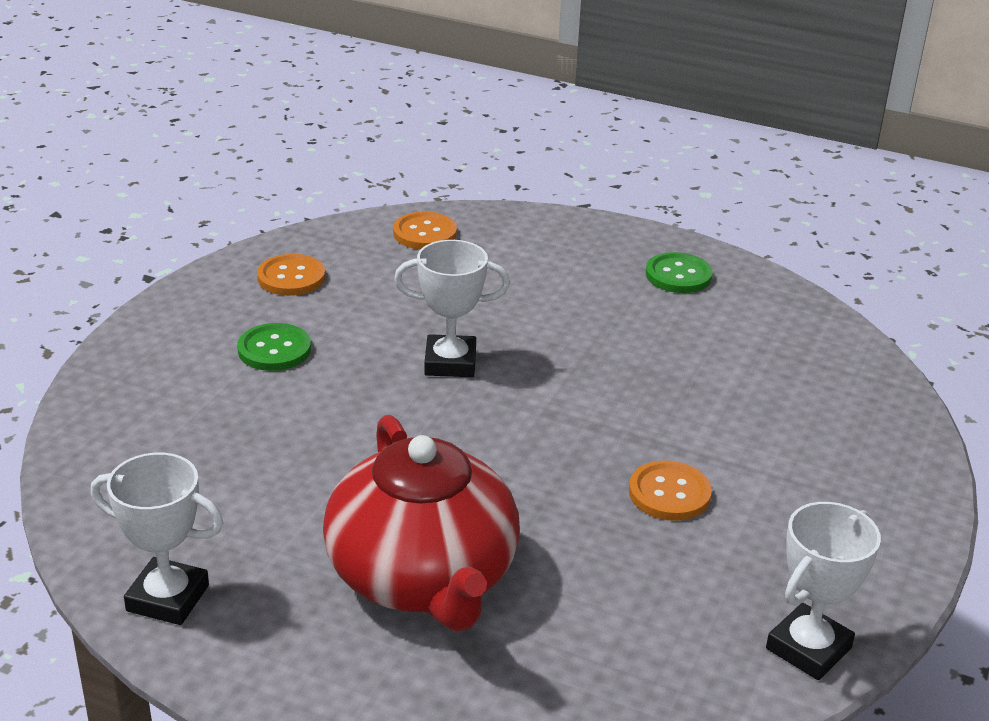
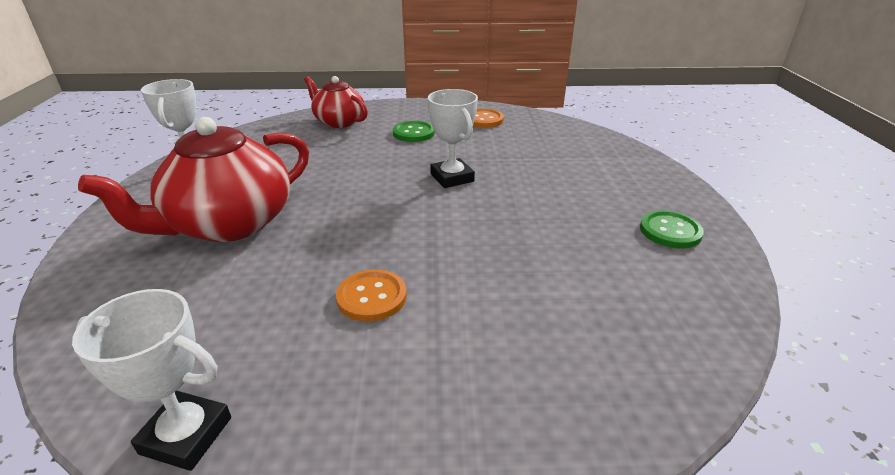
camera: 65 degrees right, 0 degrees up
(146, 407) = (339, 122): none -> red teapot
(424, 233) = (577, 137): orange button -> none

